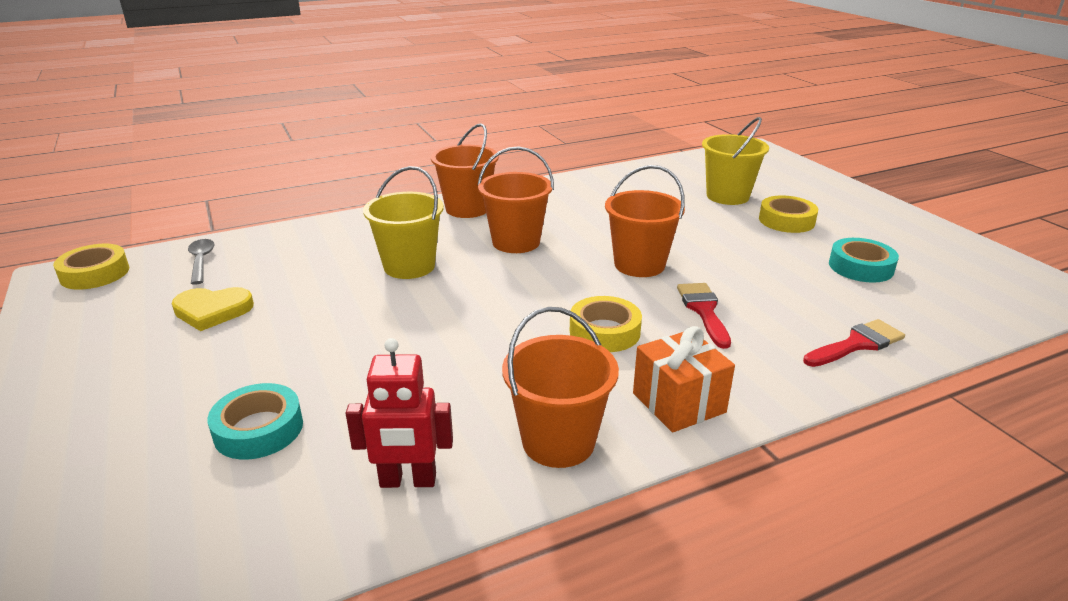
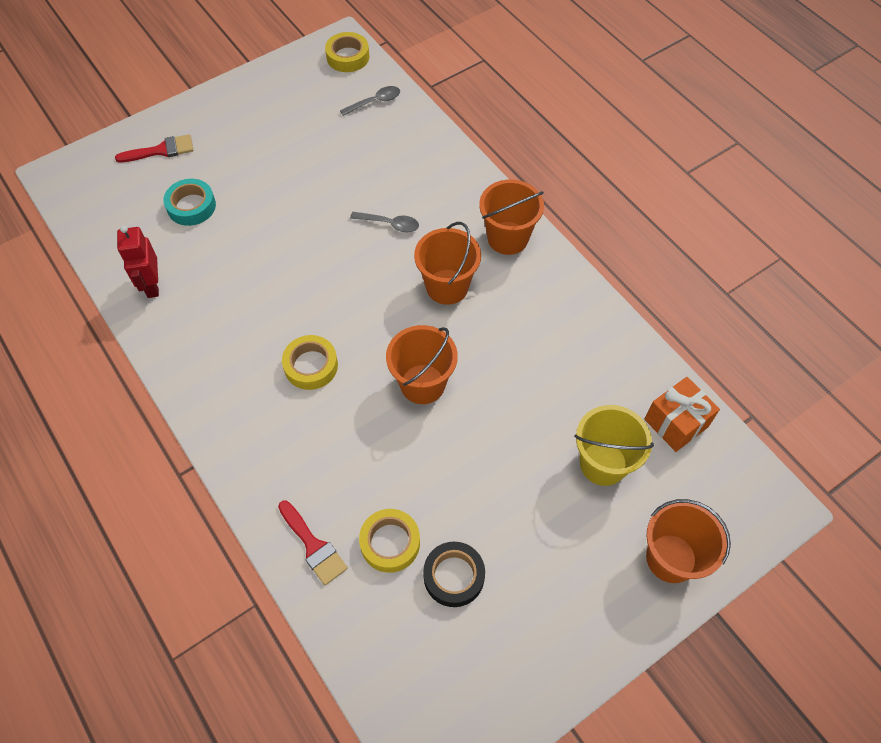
camera: 80 degrees right, 30 degrees up
(212, 311) = (309, 136): yellow heart -> none
(409, 266) = (390, 224): yellow bucket -> grey spoon
(558, 442) = (186, 351): orange bucket -> orange bucket (671, 558)
(678, 403) = (228, 416): orange gift -> orange gift (676, 423)
(703, 310) = (351, 434): red brush -> red brush (161, 150)
(786, 221) = (550, 519): yellow tape -> yellow tape (390, 543)
(860, 267) = (454, 576): turquoise tape -> black tape

